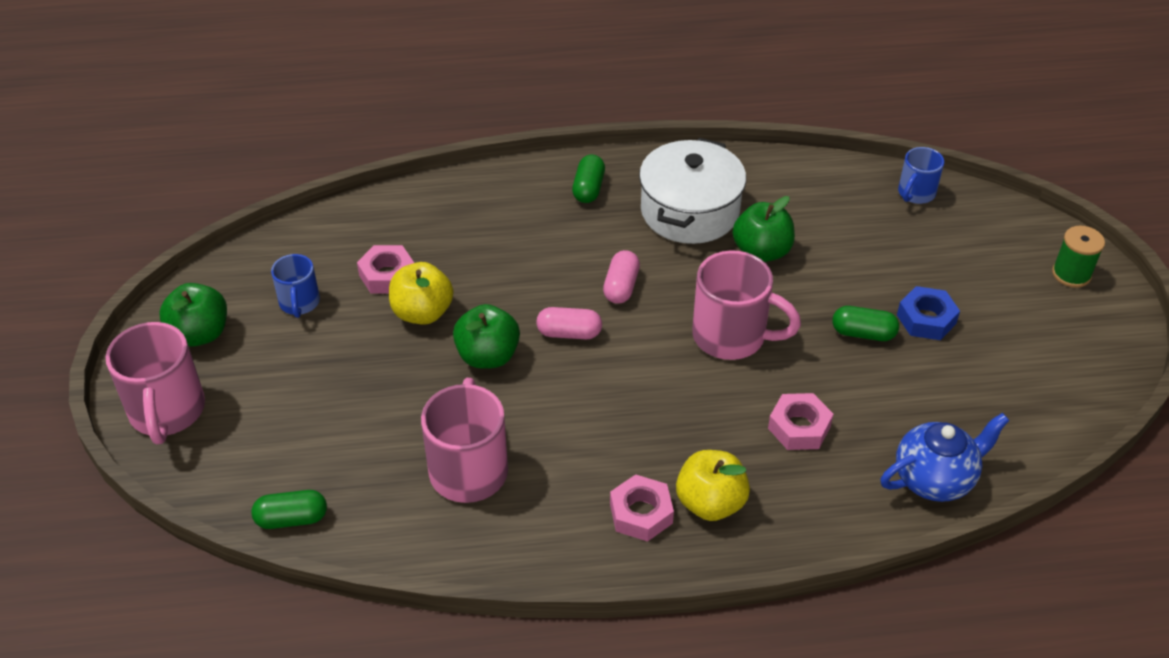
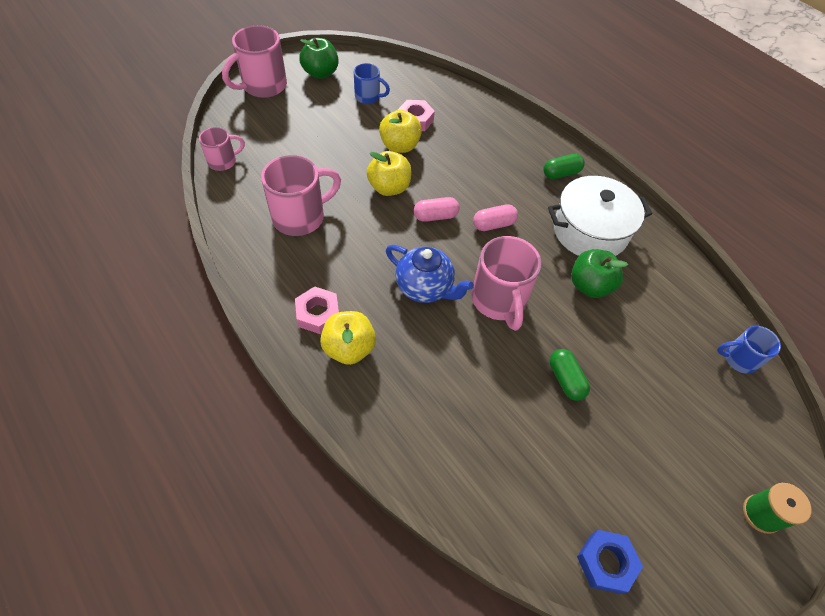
camera: 55 degrees right, 10 degrees up
(292, 519) = (223, 161): green capsule -> pink mug
(299, 303) = (368, 97): blue mug -> blue mug turned 120 degrees counterclockwise
(488, 356) = (389, 188): green apple -> yellow apple
(569, 333) = (435, 216): pink capsule -> pink capsule turned 75 degrees counterclockwise
(799, 427) = (448, 374): pink nut -> none
(926, 319) = (614, 417): blue nut -> blue nut (606, 563)
(934, 479) = (460, 485): blue teapot -> blue teapot (425, 288)

